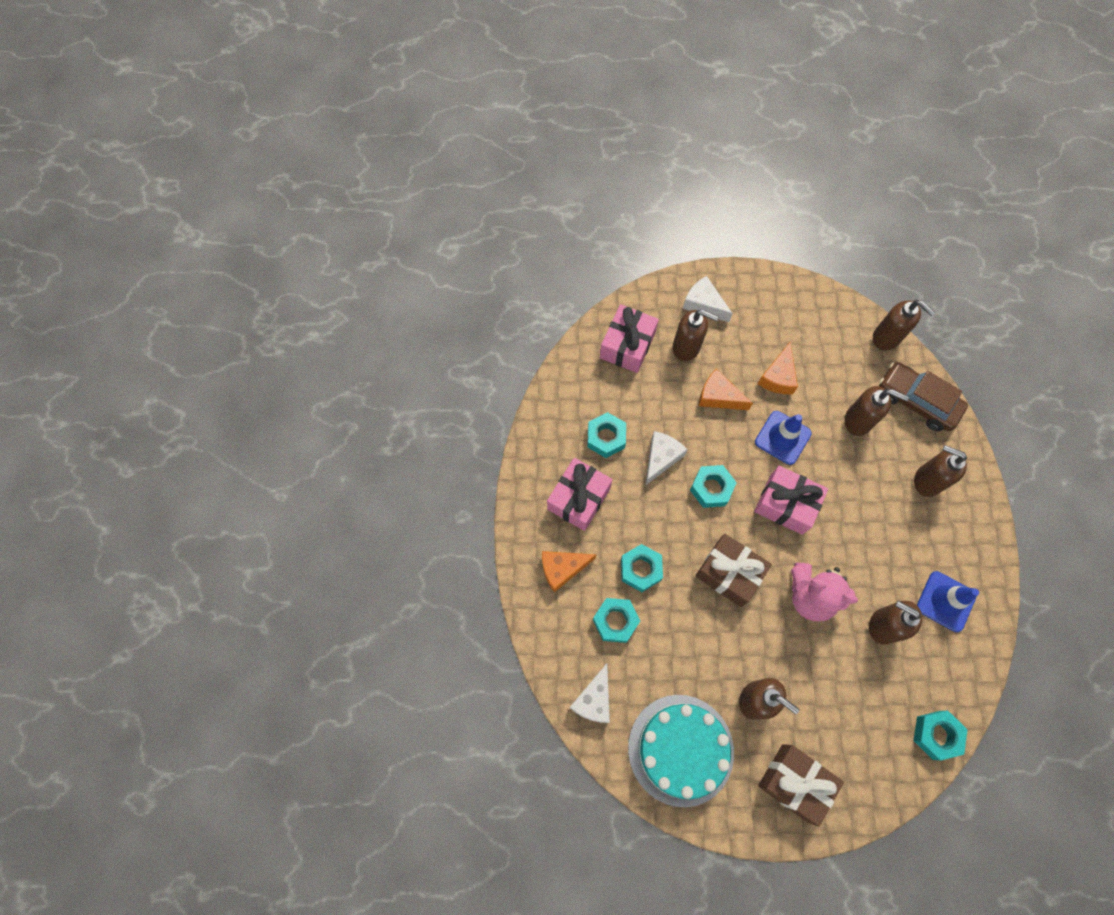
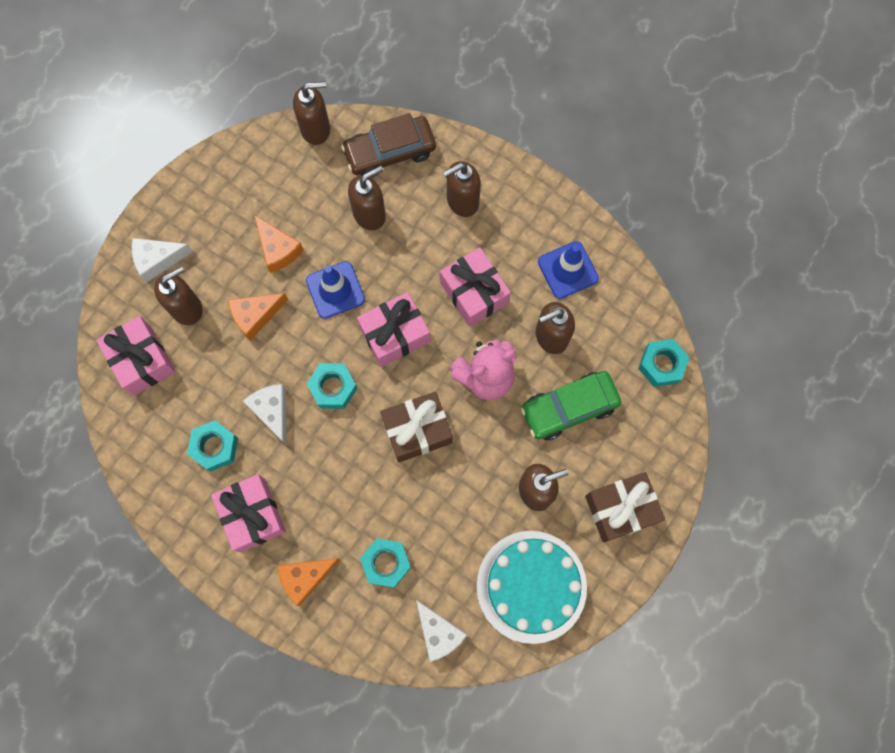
camera: 55 degrees left, 5 degrees up
(562, 569) = (305, 578): orange cheese -> orange cheese turned 45 degrees clockwise
(640, 569) = (357, 506): turquoise nut -> none
(839, 681) = (569, 408): none -> green car
(866, 541) = (474, 293): none -> pink gift

